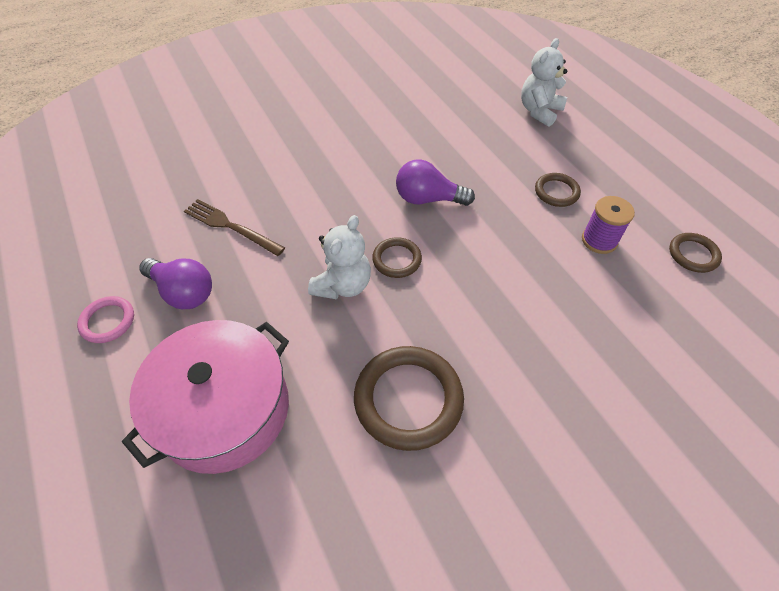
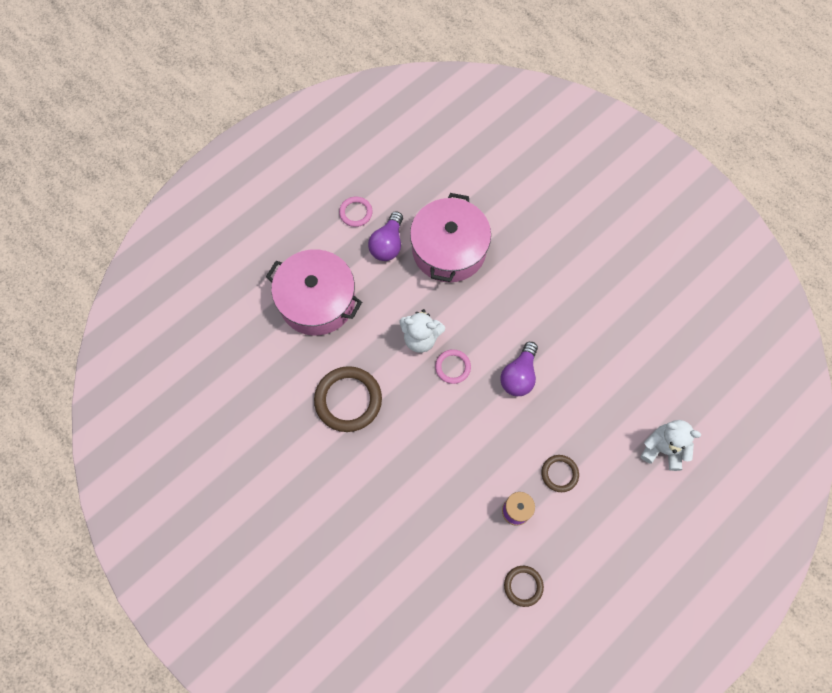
camera: 75 degrees right, 15 degrees up
(231, 227) = (449, 249): brown fork -> pink pot
(397, 259) = (452, 367): brown ring -> pink ring
(428, 199) = (519, 375): purple light bulb -> purple light bulb turned 150 degrees counterclockwise

